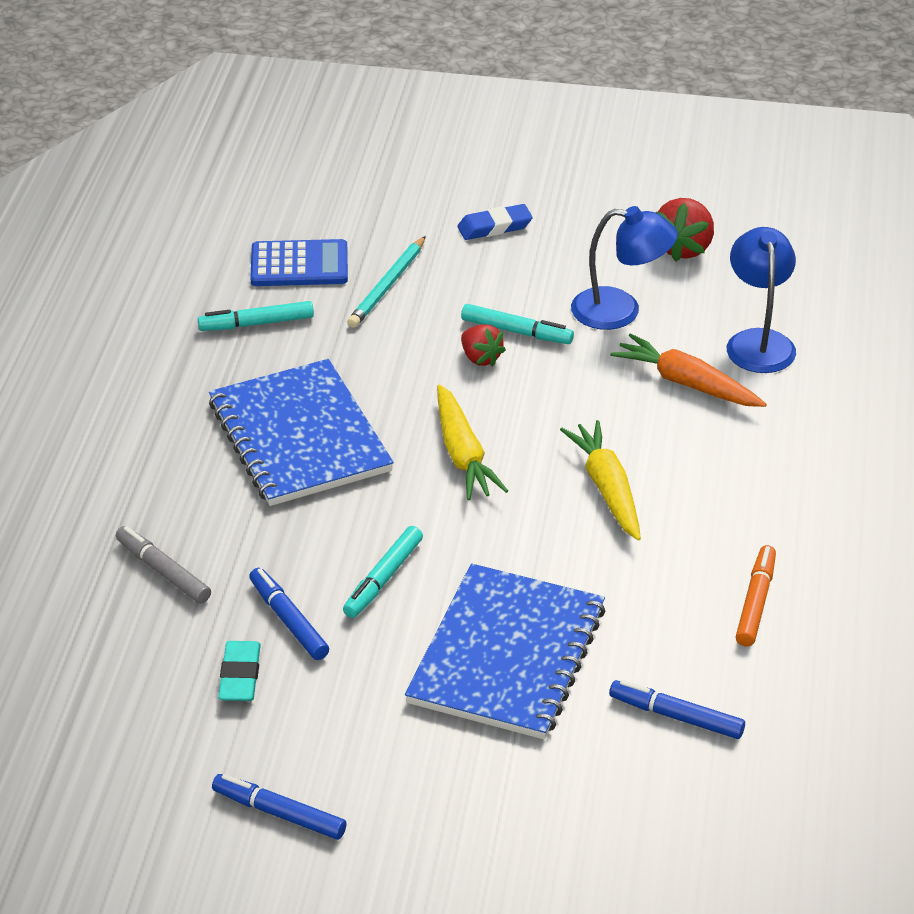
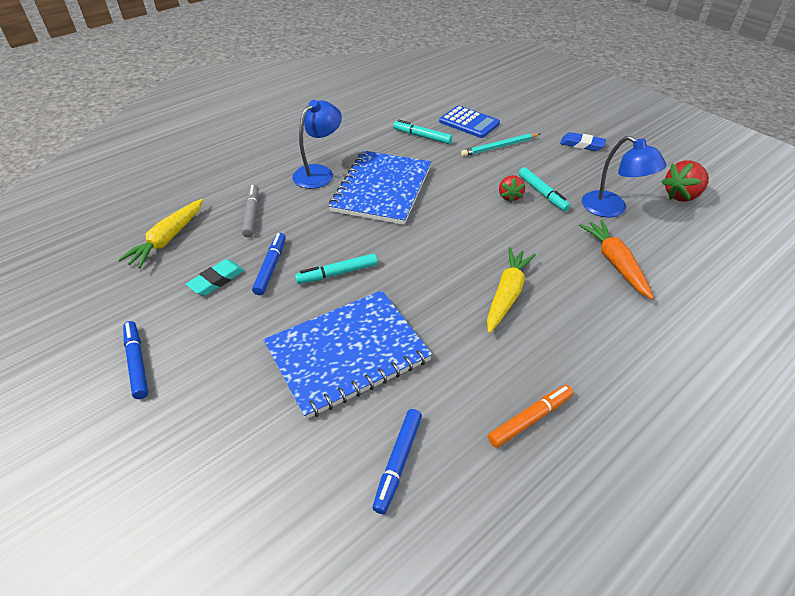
camera: 40 degrees right, 5 degrees up
(463, 454) = (448, 235): yellow carrot -> yellow carrot (168, 239)
(676, 716) = (398, 462): blue marker -> blue marker turned 135 degrees counterclockwise
(758, 341) = (685, 262): blue lamp -> blue lamp (319, 173)

